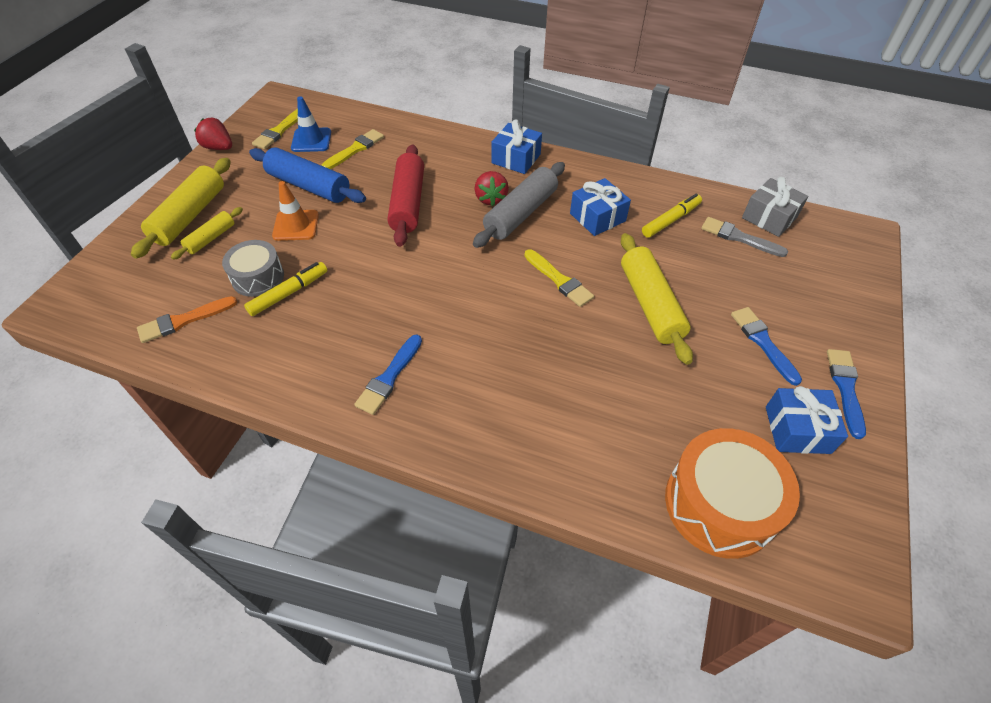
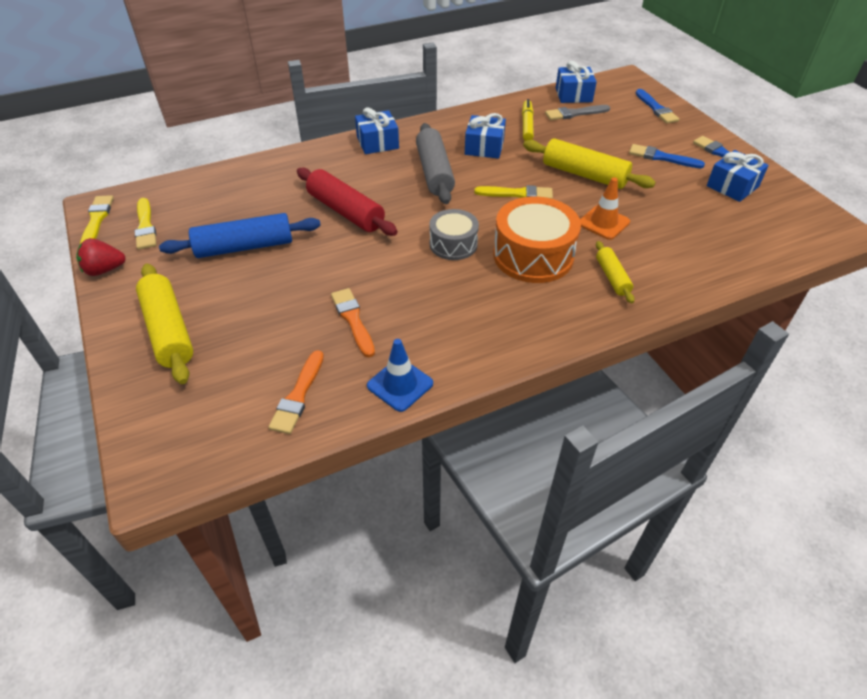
camera: 45 degrees left, 5 degrees down
(211, 238) = (219, 332): yellow rolling pin -> yellow rolling pin (612, 277)
(258, 277) = (310, 328): grey drum -> grey drum (453, 244)
(289, 293) = (353, 320): yellow marker -> orange brush
(296, 225) = (281, 277): orange traffic cone -> orange traffic cone (603, 223)
(311, 140) = (189, 217): blue traffic cone -> blue traffic cone (400, 385)
(355, 149) = (241, 202): yellow brush -> yellow brush (97, 220)
(389, 377) = (507, 314): blue brush -> blue brush (656, 109)
(491, 198) = (400, 175): red strawberry -> none
(719, 504) = (753, 242): orange drum -> orange drum (533, 255)
(769, 217) = (573, 95): grey gift -> blue gift

